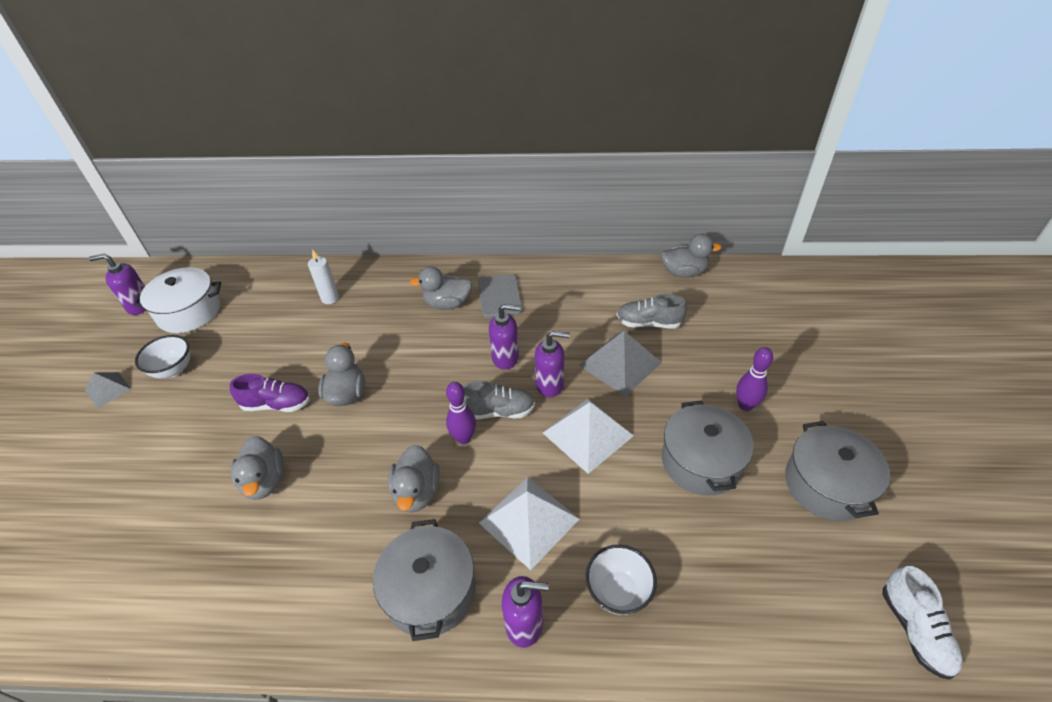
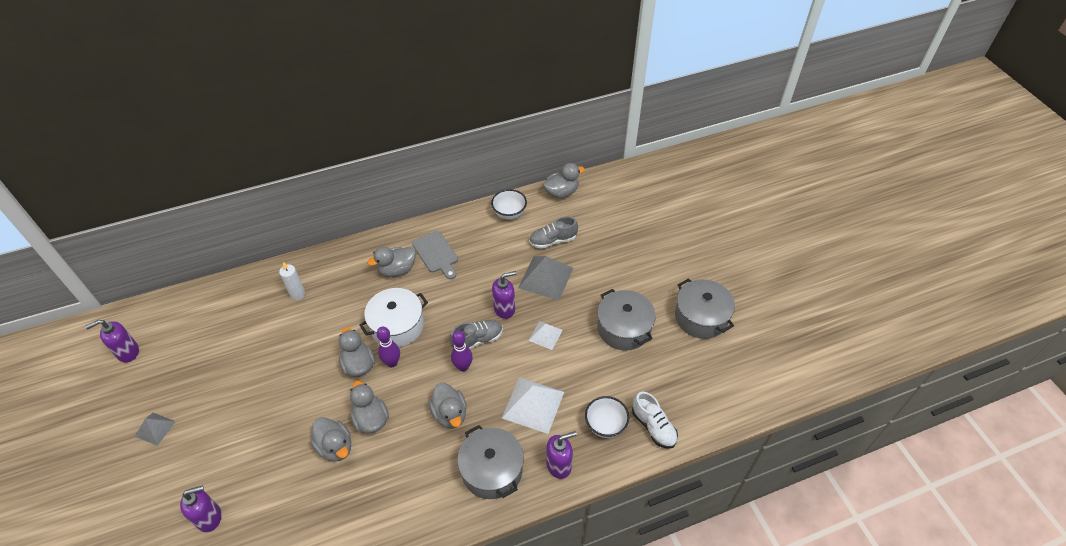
camera: 25 degrees left, 5 degrees up
(173, 369) = (201, 394): white bowl -> white bowl (509, 214)
(189, 312) = (179, 343): white pot -> white pot (397, 326)
(276, 404) = (308, 391): purple shoe -> none
(323, 463) = (371, 419): none -> grey duck
(506, 358) = (463, 299): purple soap dispenser -> purple soap dispenser (209, 517)
(587, 434) = (545, 335): white pyramid -> white pyramid, size x0.57
(745, 405) = (637, 281): purple bowling pin -> purple bowling pin (392, 363)
(914, 630) = (768, 384): white shoe -> white shoe (653, 427)

